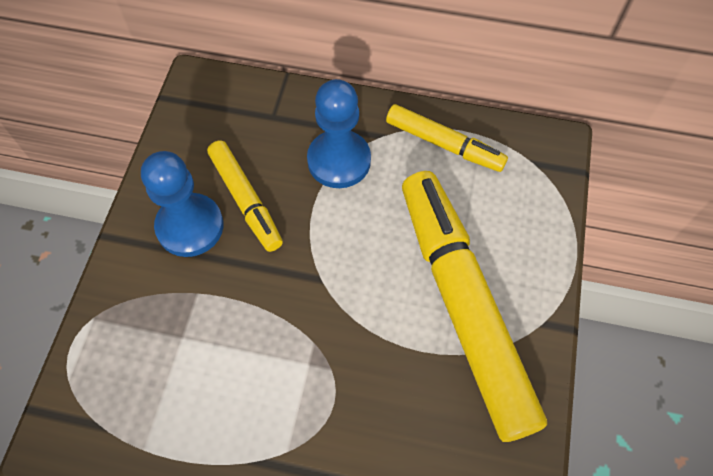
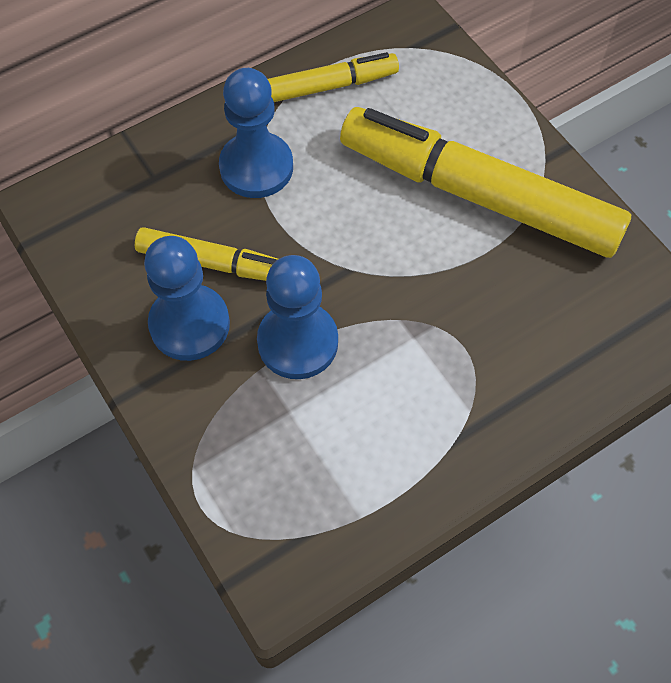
camera: 45 degrees left, 0 degrees up
(236, 297) = (298, 342): none -> blue pawn

